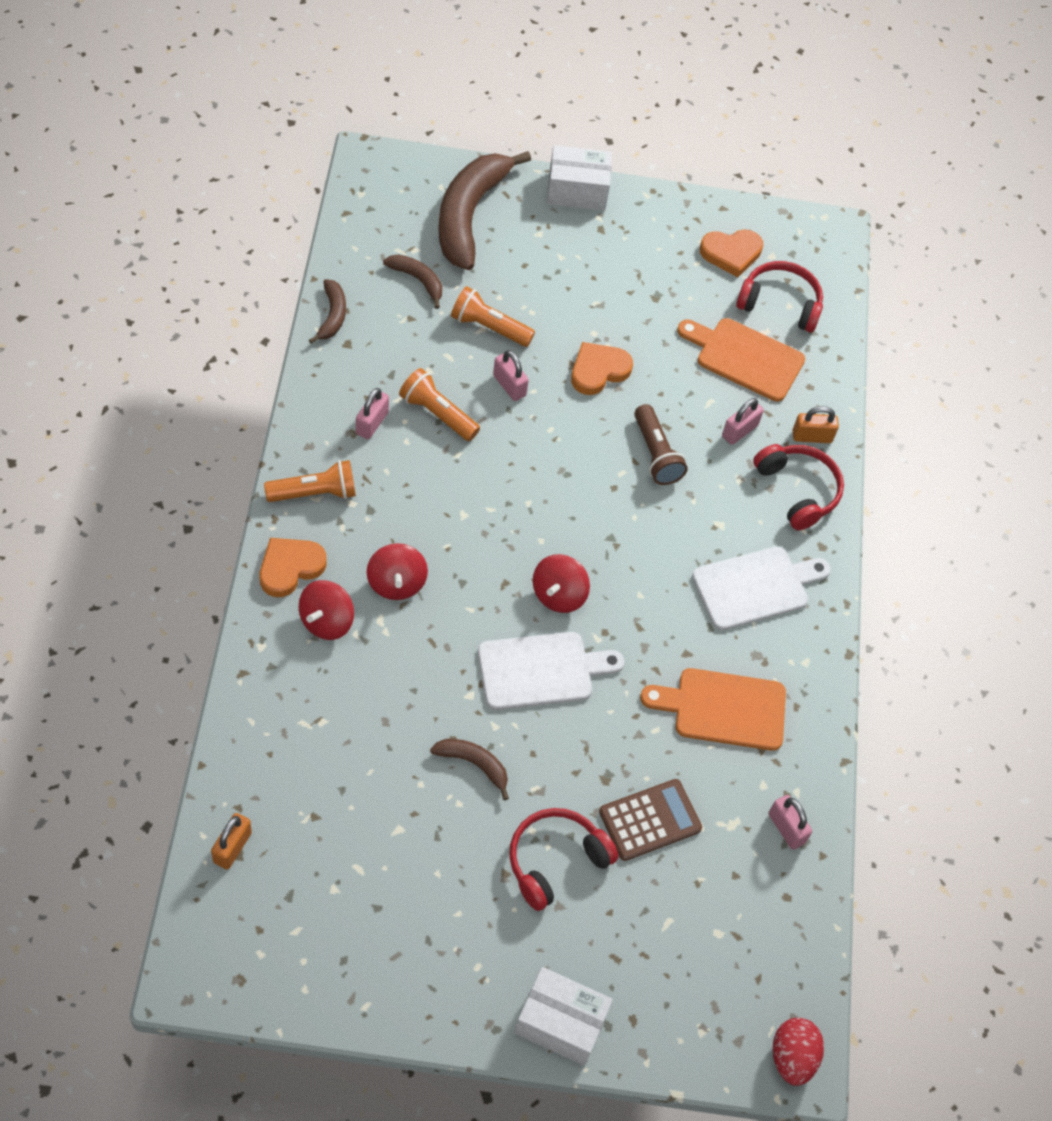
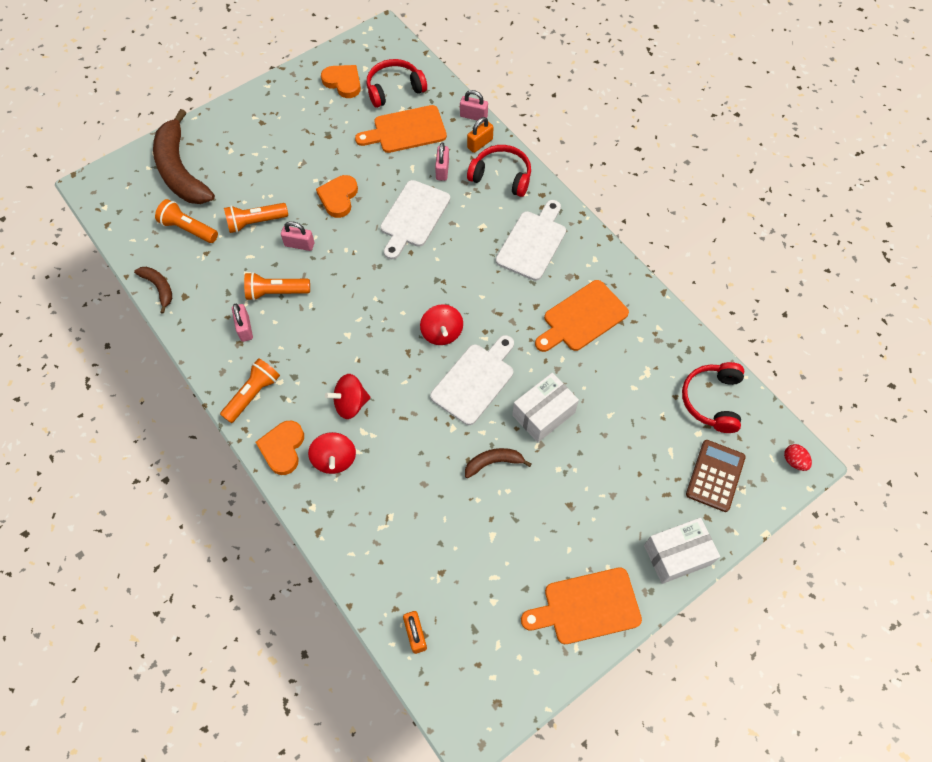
camera: 35 degrees left, 5 degrees up
(396, 583) = (350, 403): red spinning top -> red spinning top turned 120 degrees clockwise
(417, 981) = (587, 607): none -> orange cutting board
(418, 280) = (188, 229): brown banana -> orange flashlight
(555, 860) = (586, 473): red headphones -> red headphones (712, 400)
(577, 191) = (227, 112): white box -> white box (543, 414)
(650, 820) = (608, 407): brown calculator -> brown calculator (715, 476)
(655, 454) = (413, 217): brown flashlight -> white cutting board
(731, 253) = (343, 82): orange heart -> orange heart turned 90 degrees counterclockwise
(786, 828) = (673, 350): pink padlock -> pink padlock (473, 116)
(792, 1057) = (794, 461): red egg -> red egg, size x0.64

